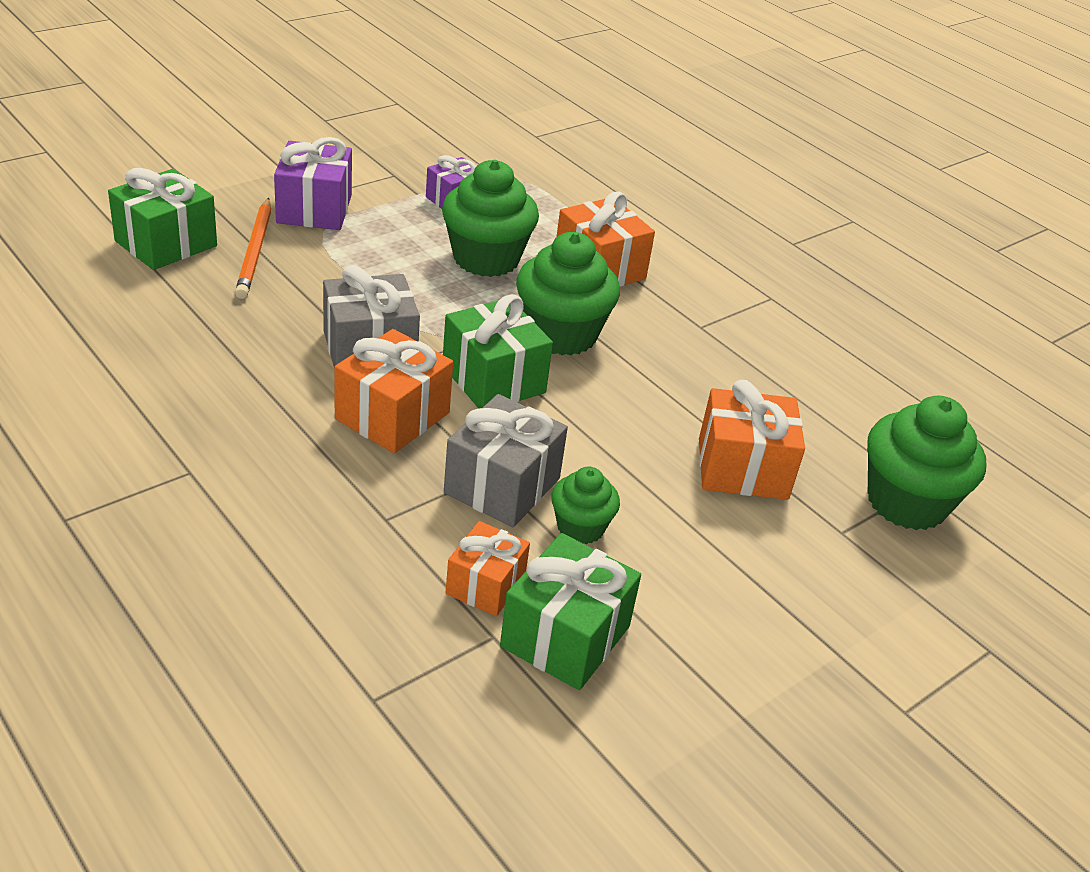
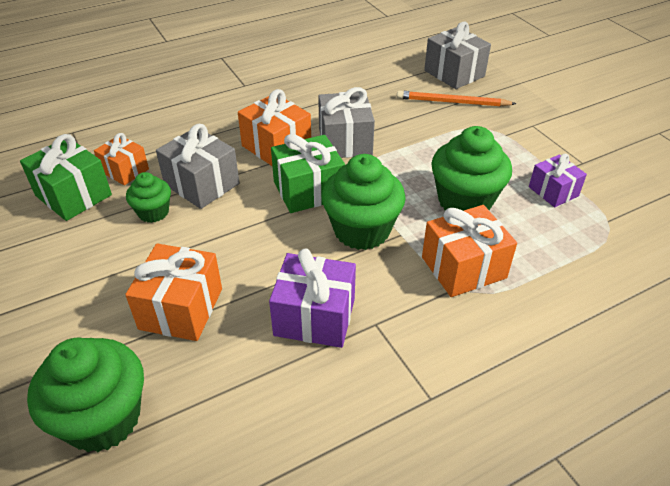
camera: 105 degrees right, 5 degrees up
(166, 243) = (454, 73): green gift -> grey gift
(314, 209) = (514, 125): purple gift -> purple gift (314, 317)

